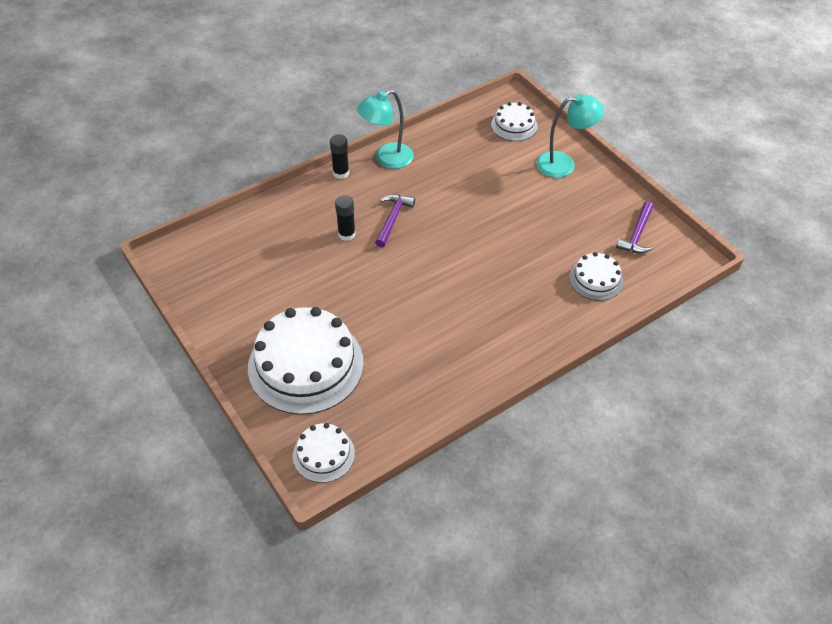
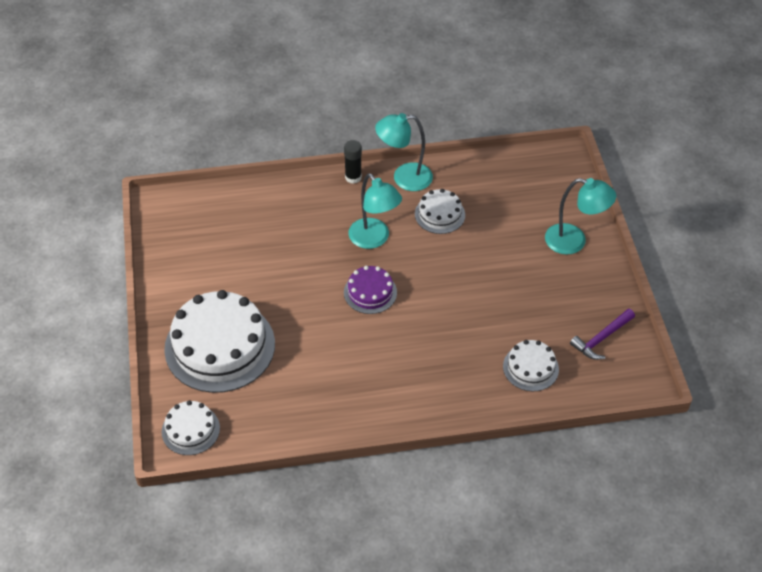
camera: 25 degrees right, 0 degrees up
(346, 234) = (324, 239): black glue stick -> none
(392, 219) = (374, 239): purple hammer -> turquoise lamp
(417, 266) = (370, 292): none -> purple cake
(514, 125) = (549, 184): white cake -> white cake (439, 214)

